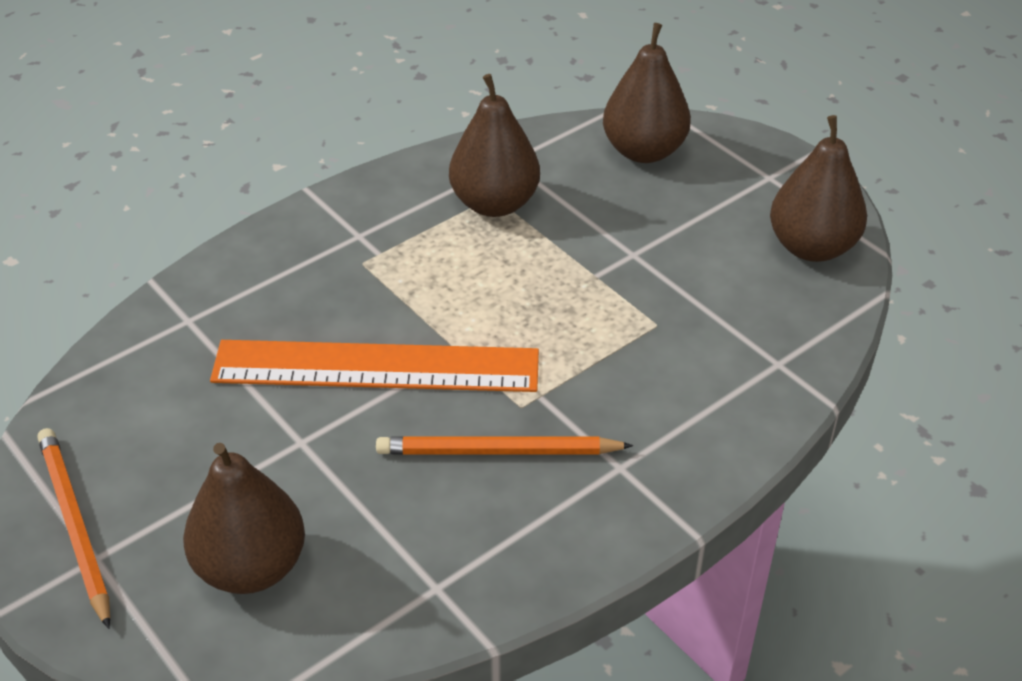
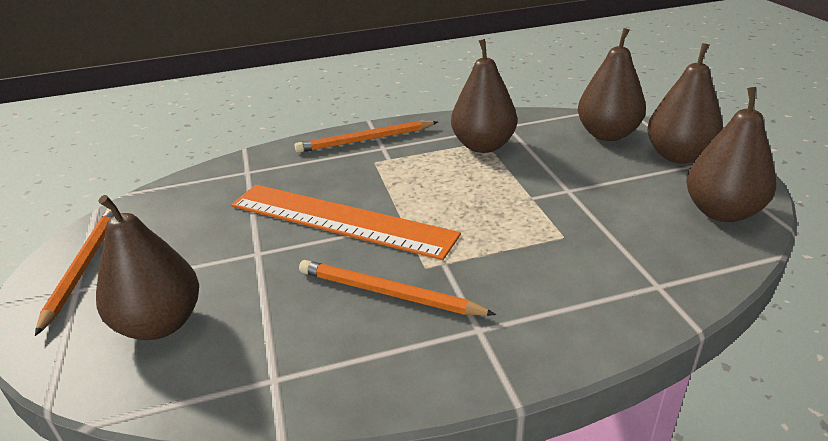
camera: 25 degrees right, 10 degrees down
(325, 226) = (365, 140): none -> orange pencil
(740, 171) = (678, 156): none -> brown pear

